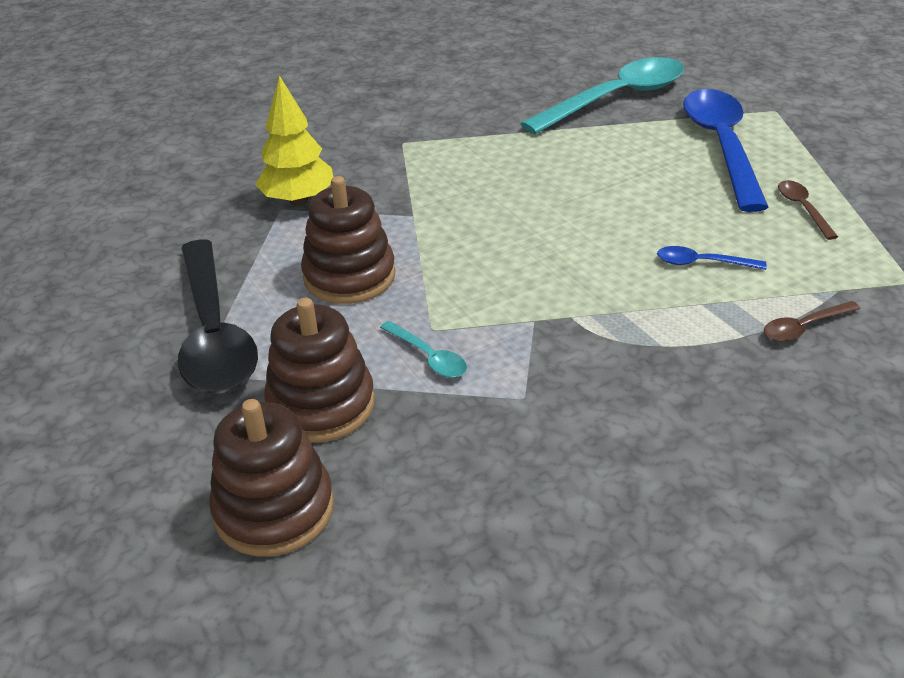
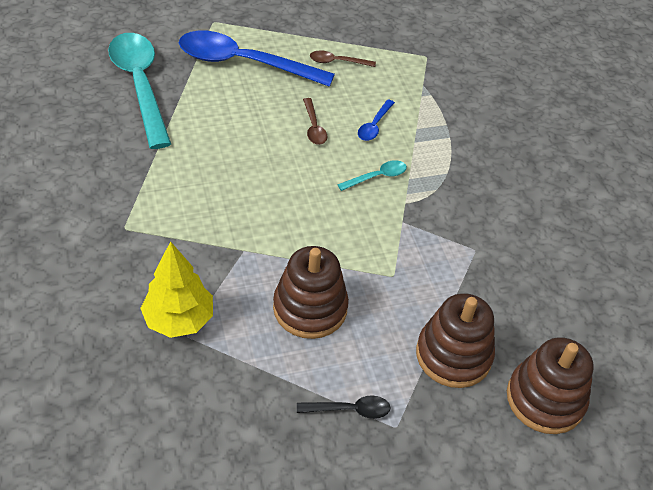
camera: 80 degrees left, 10 degrees up
(214, 333) = (350, 410): black spoon -> black spoon, size x0.42
(428, 357) = (422, 285): turquoise spoon -> turquoise spoon (377, 177)
(804, 327) = (451, 111): brown spoon -> brown spoon (314, 127)

